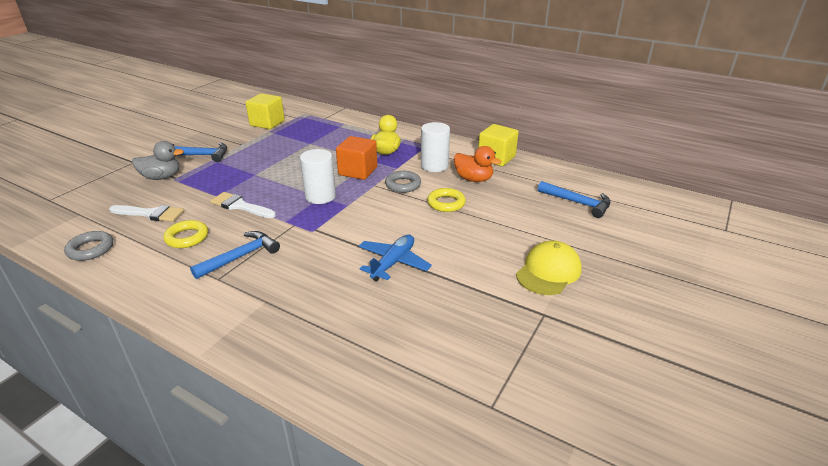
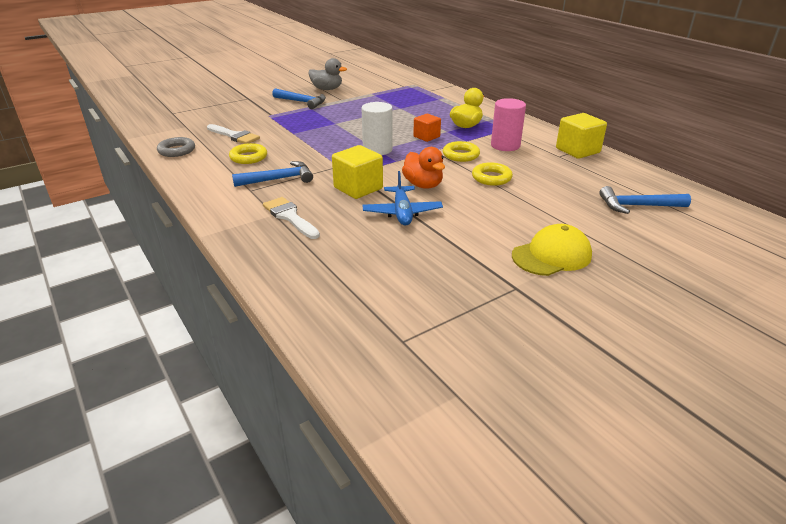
camera: 25 degrees right, 0 degrees up
(162, 177) = (261, 112): grey duck -> grey duck (327, 89)
(240, 206) = (305, 143): white brush -> white brush (289, 217)
(267, 123) = (374, 87): yellow cube -> yellow cube (358, 188)
(358, 171) = (426, 137): orange cube -> orange cube, size x0.65
(393, 263) = (402, 212): blue plane -> blue plane turned 120 degrees clockwise
(403, 185) = (461, 155): grey ring -> yellow ring
(434, 166) = (505, 145): white cylinder -> pink cylinder
(473, 179) = (537, 164): orange duck -> orange duck (423, 185)
(577, 203) = (638, 206): blue hammer -> blue hammer turned 120 degrees clockwise

